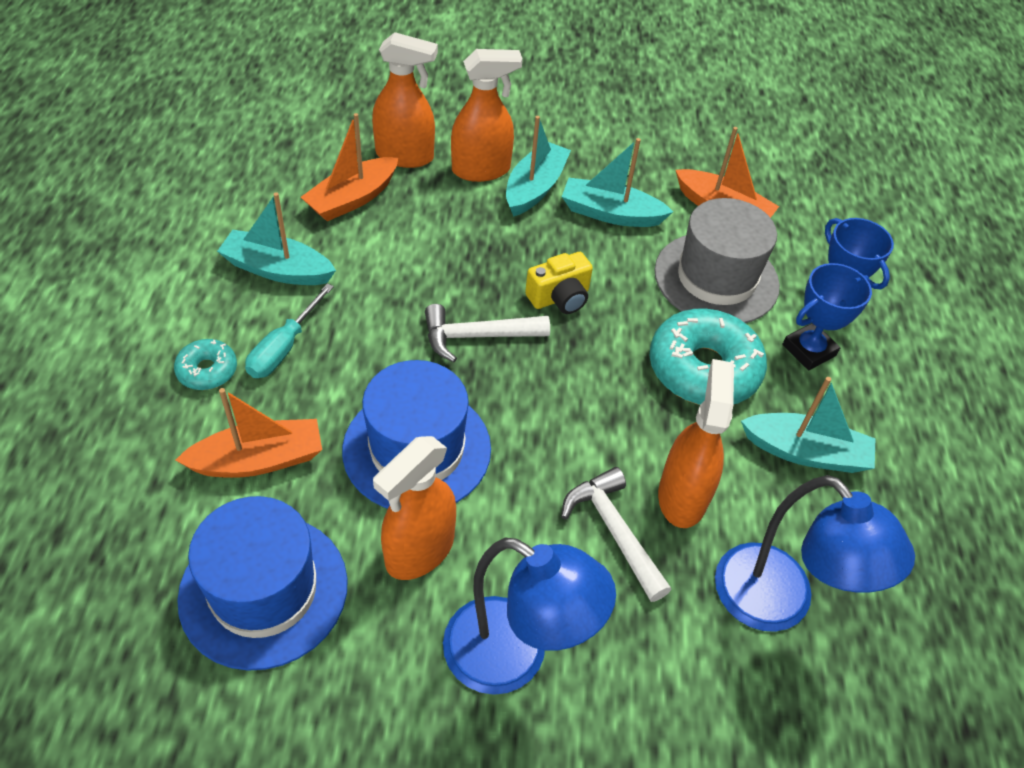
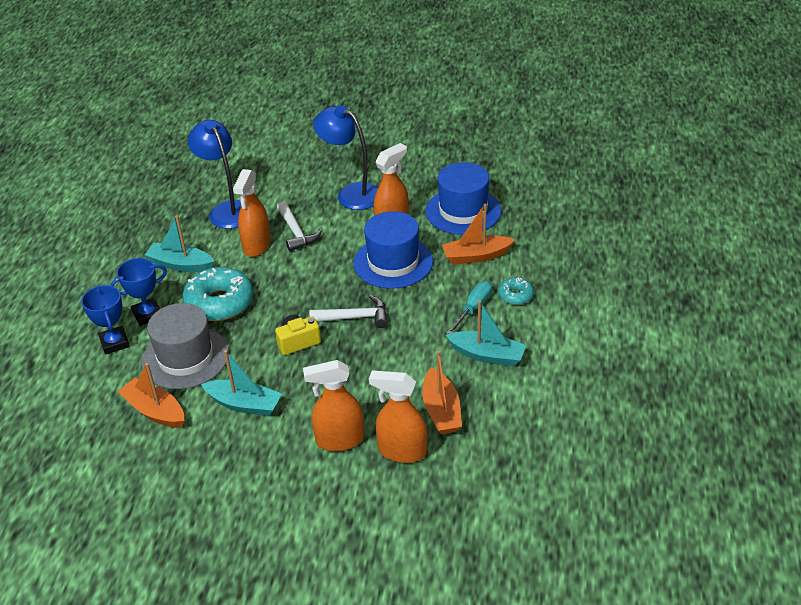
camera: 170 degrees left, 10 degrees down
(353, 199) = (441, 410): orange boat -> orange boat turned 120 degrees clockwise
(535, 188) = (298, 425): turquoise boat -> none

